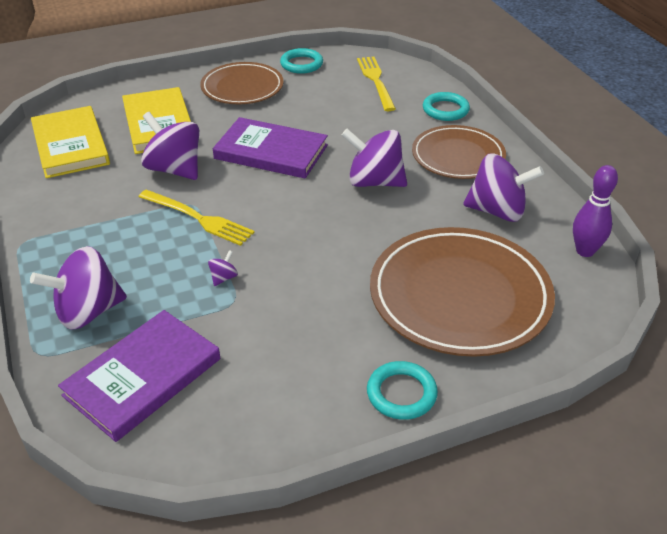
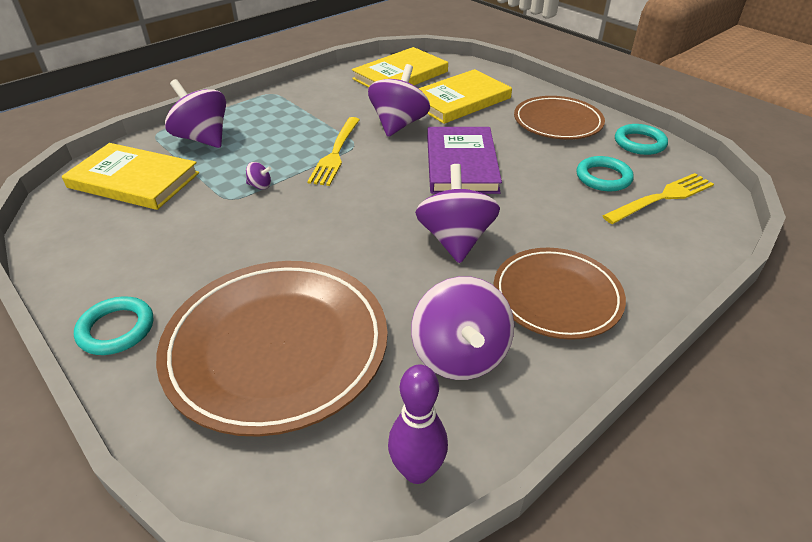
camera: 70 degrees right, 0 degrees up
(143, 377) = (133, 180): purple book -> yellow book
(445, 110) = (655, 266): turquoise ring -> turquoise ring (603, 177)

